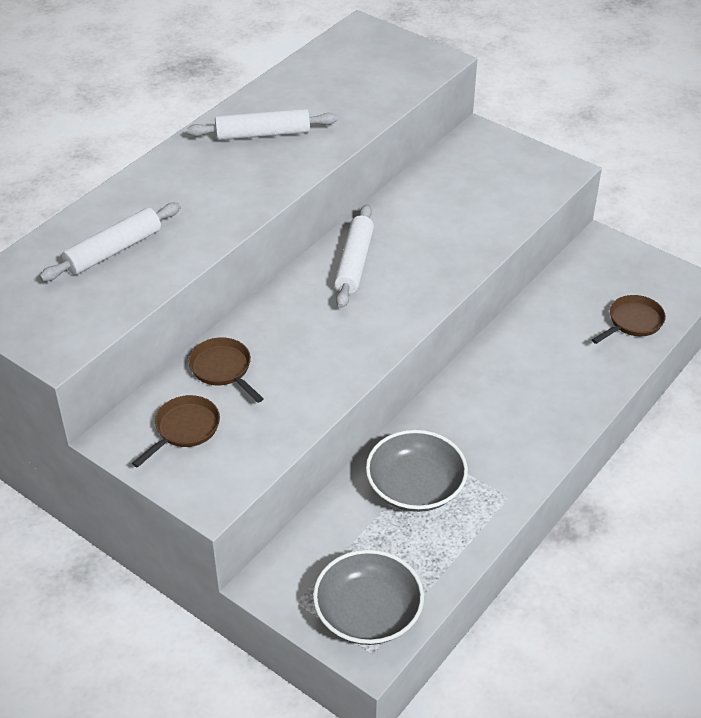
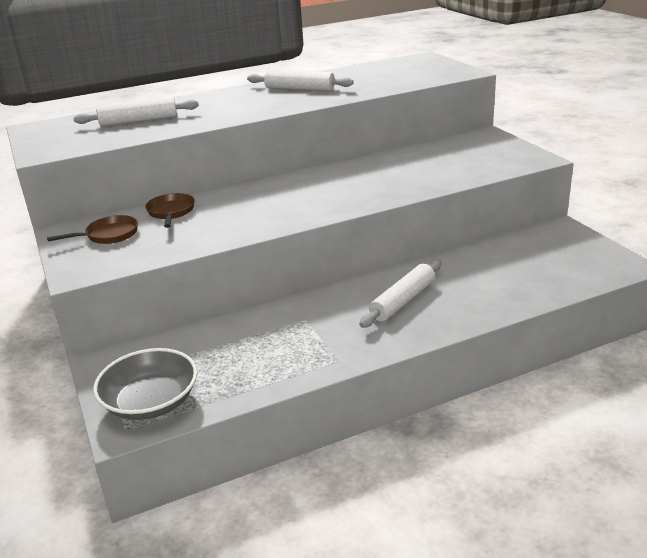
camera: 30 degrees right, 15 degrees down
(354, 263) = (323, 179): white rolling pin -> white rolling pin (403, 301)
(415, 487) = (270, 334): grey bowl -> none
(633, 322) = (551, 278): brown pan -> none

